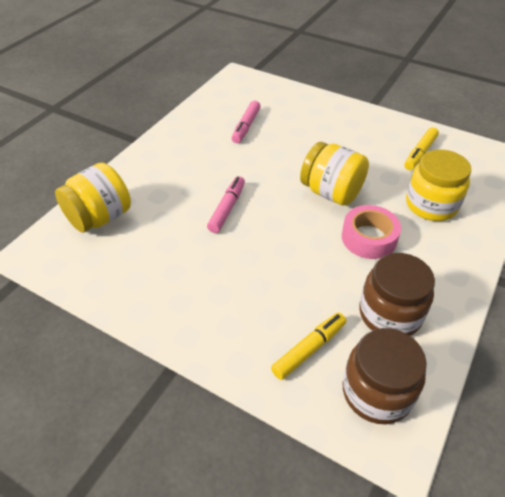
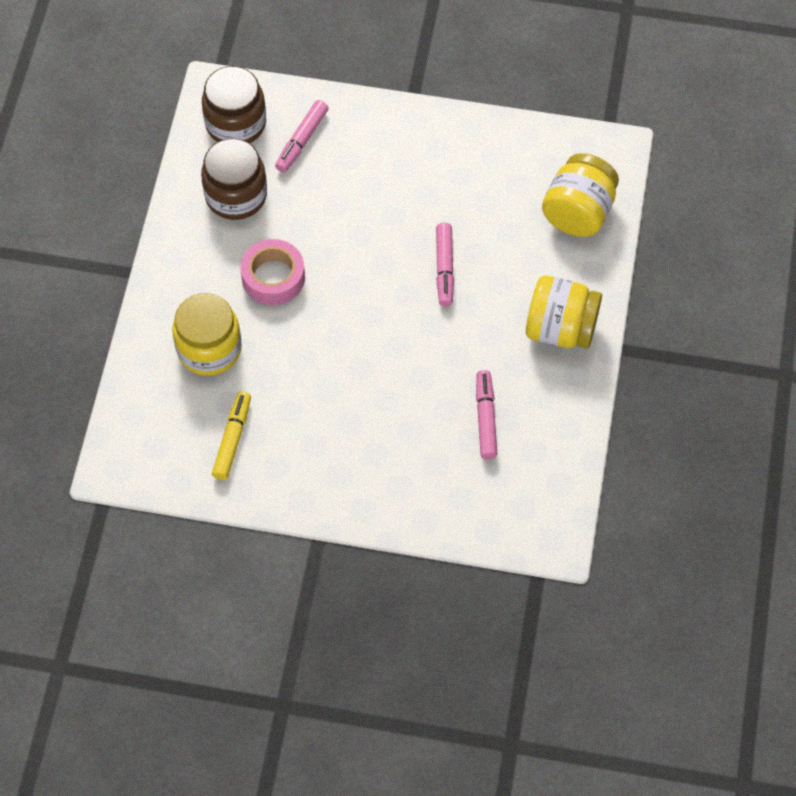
camera: 160 degrees right, 15 degrees up
(309, 349) = (302, 141): yellow marker -> pink marker
(331, 192) = (332, 331): yellow jar -> yellow jar (560, 329)

